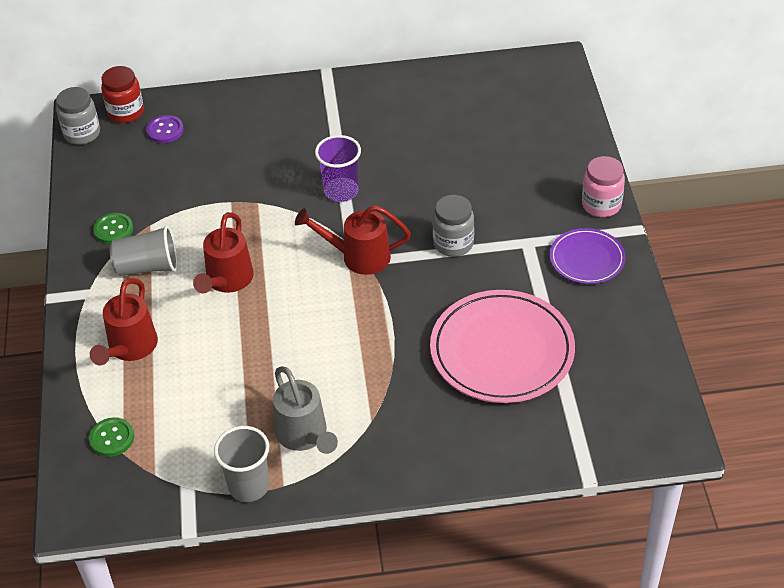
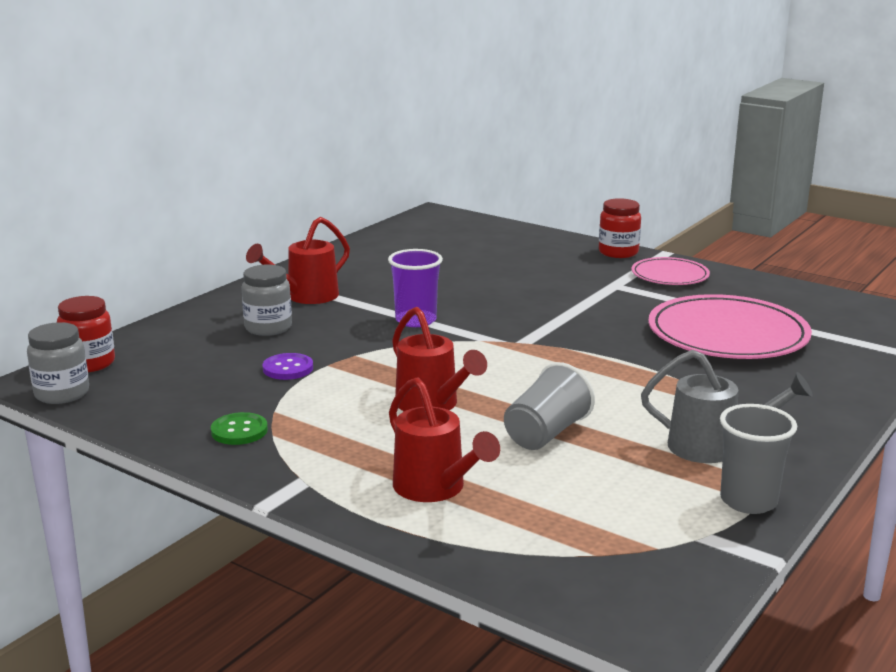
camera: 50 degrees left, 25 degrees down
(112, 438) = (559, 552): green button -> none
(148, 267) = (332, 434): grey cup -> grey cup (546, 434)
(165, 130) = (161, 356): purple button -> purple button (288, 368)
(358, 257) = (512, 343): red watering can -> red watering can (306, 296)
(453, 243) = (566, 307): grey jar -> grey jar (268, 328)
(587, 259) = (670, 275): purple plate -> pink plate
(601, 205) = (618, 252): pink jar -> red jar

